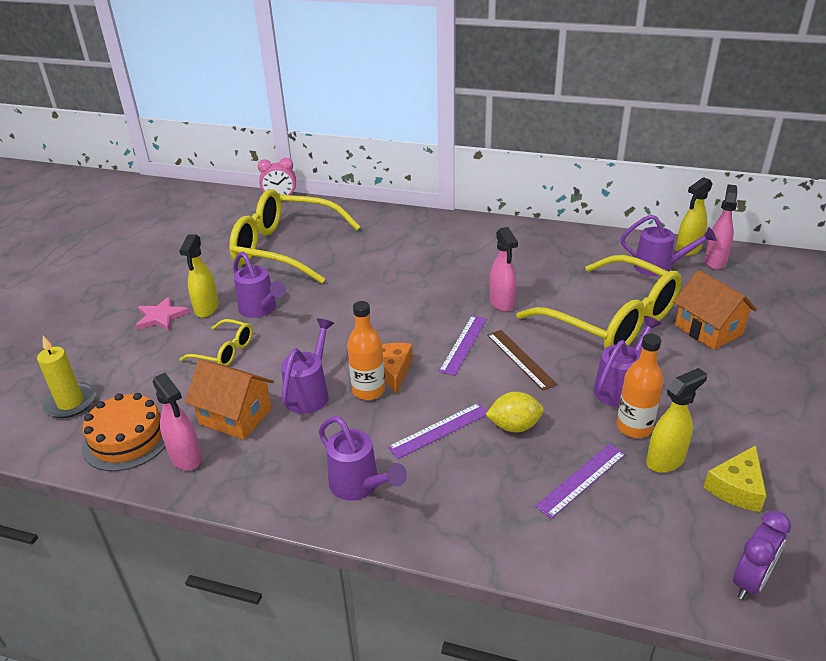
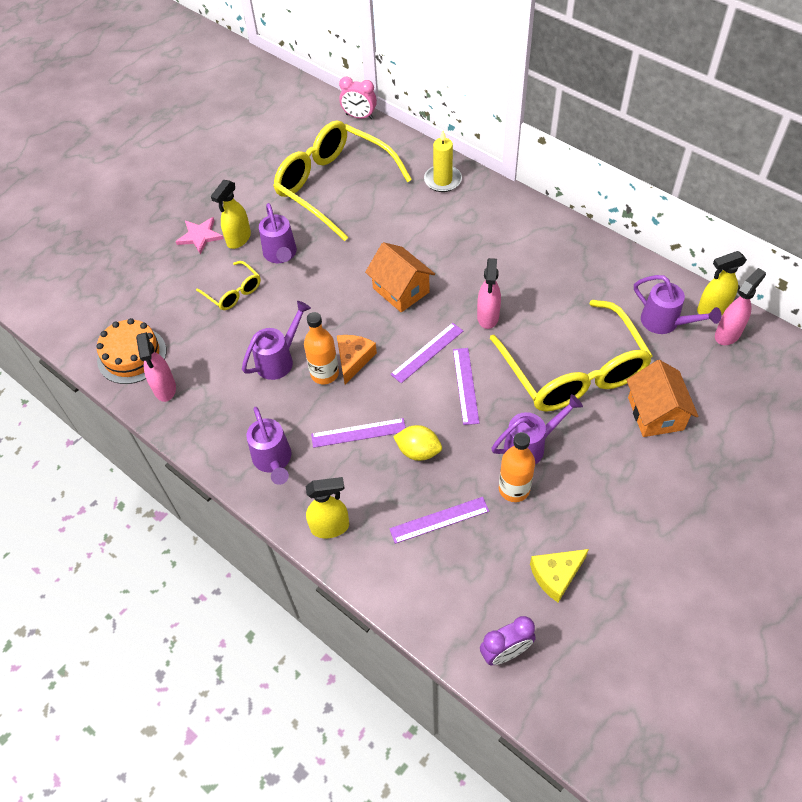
camera: 25 degrees right, 20 degrees up
(70, 403) = (104, 305): yellow candle -> yellow candle (442, 180)
(235, 416) = (214, 362): orange house -> orange house (401, 290)
(520, 359) = (465, 385): brown ruler -> purple ruler
(665, 460) = (517, 529): yellow spray bottle -> yellow spray bottle (330, 527)

